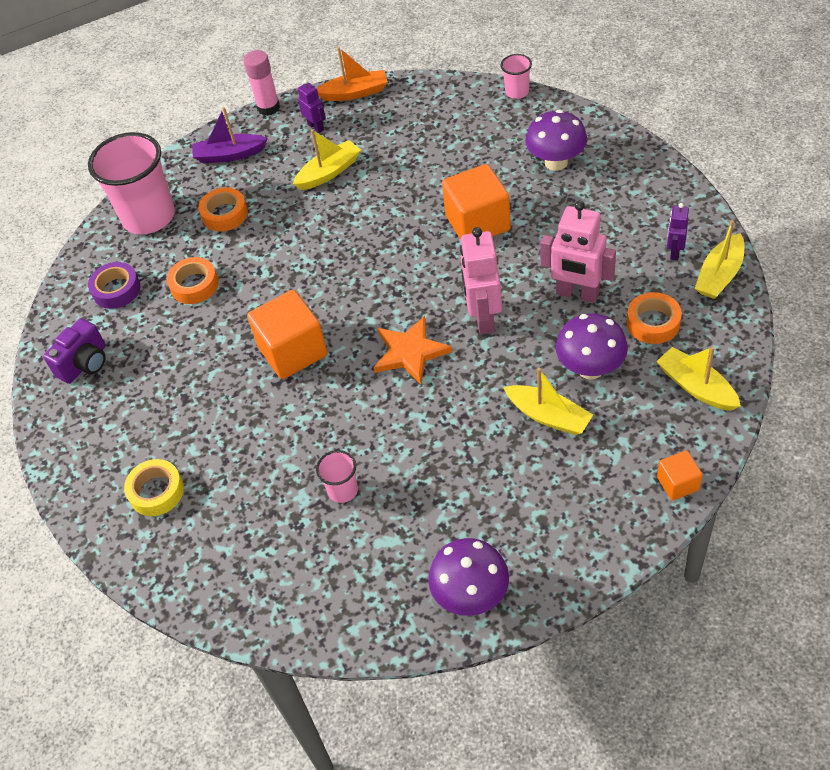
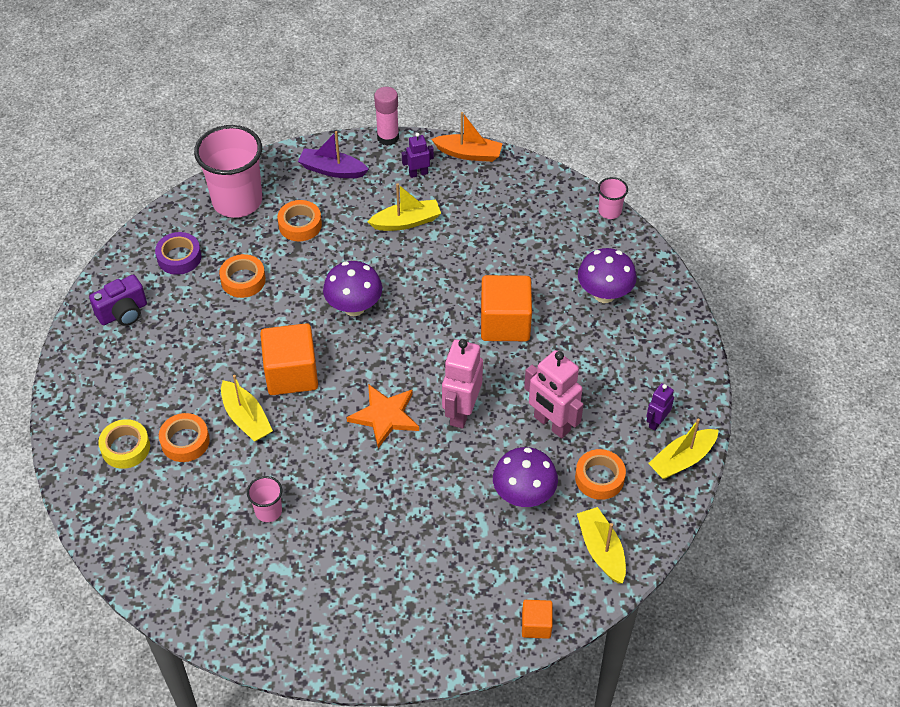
camera: 15 degrees right, 0 degrees up
(217, 459) = (185, 441): none -> orange tape
(316, 127) = (418, 173): purple robot -> purple robot turned 90 degrees counterclockwise
(471, 595) = (320, 642): purple mushroom -> purple mushroom (354, 307)
(548, 416) = (465, 521): yellow boat -> yellow boat (246, 418)

